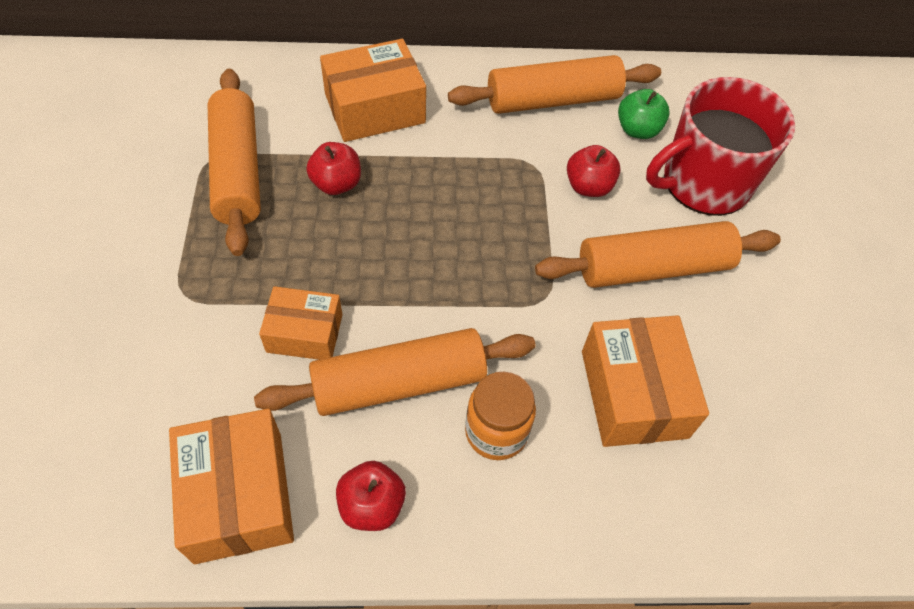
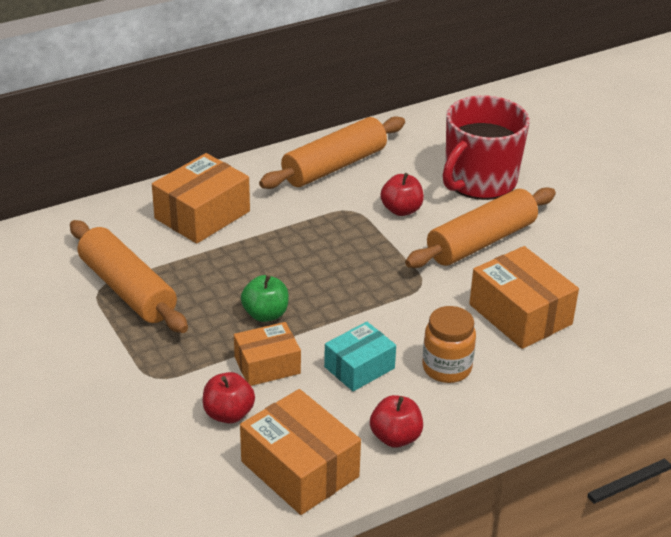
camera: 25 degrees left, 20 degrees down
(336, 184) = (213, 271): red apple -> red apple (228, 414)
(399, 383) = (359, 367): orange rolling pin -> turquoise box
(637, 130) = (410, 165): green apple -> green apple (265, 314)

